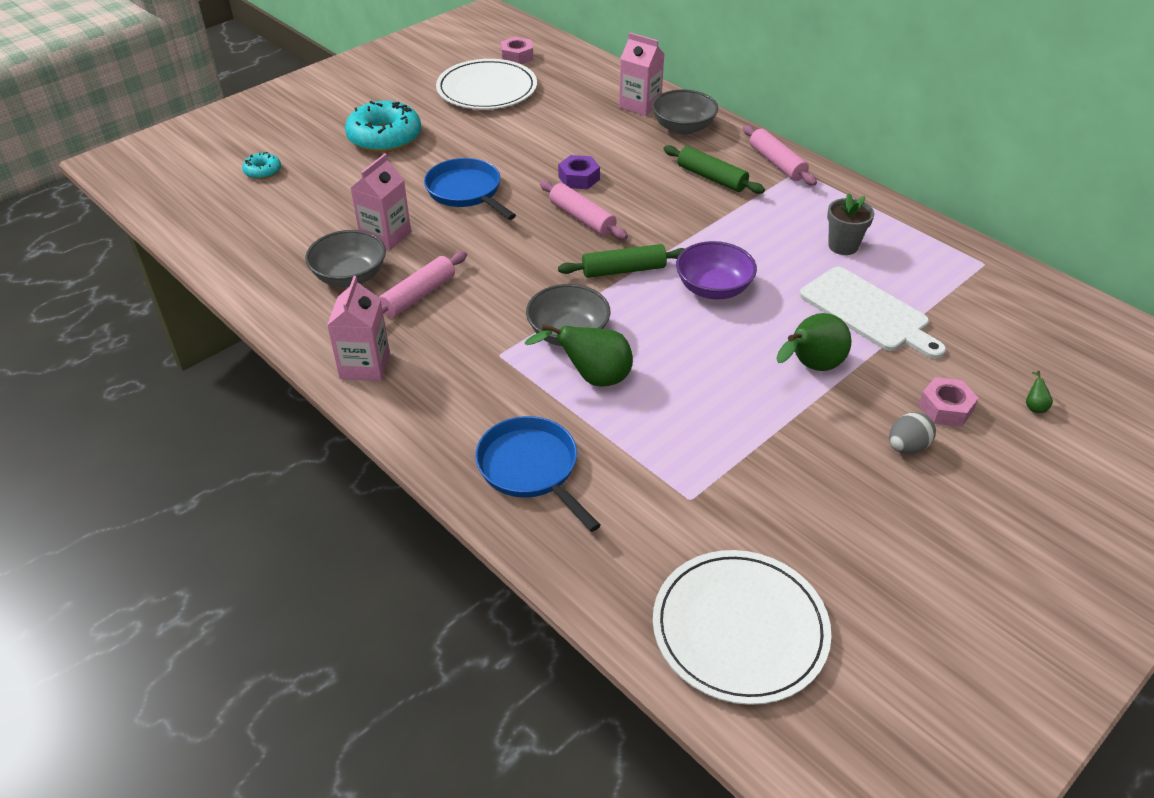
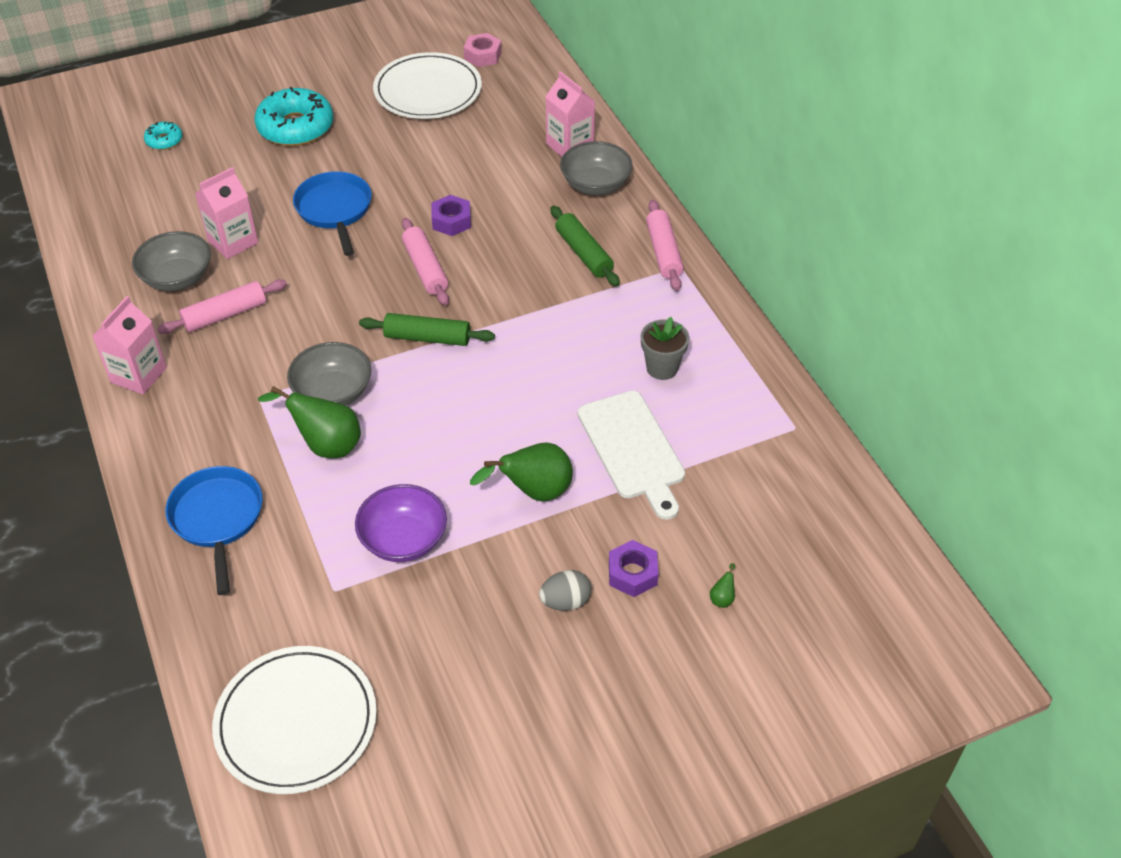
camera: 20 degrees right, 5 degrees up
(713, 288) = (499, 381): purple bowl -> purple bowl (403, 539)
(945, 408) = (632, 573): pink nut -> purple nut

